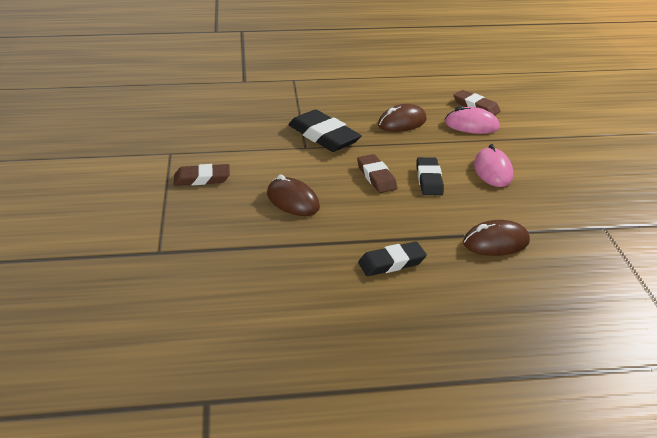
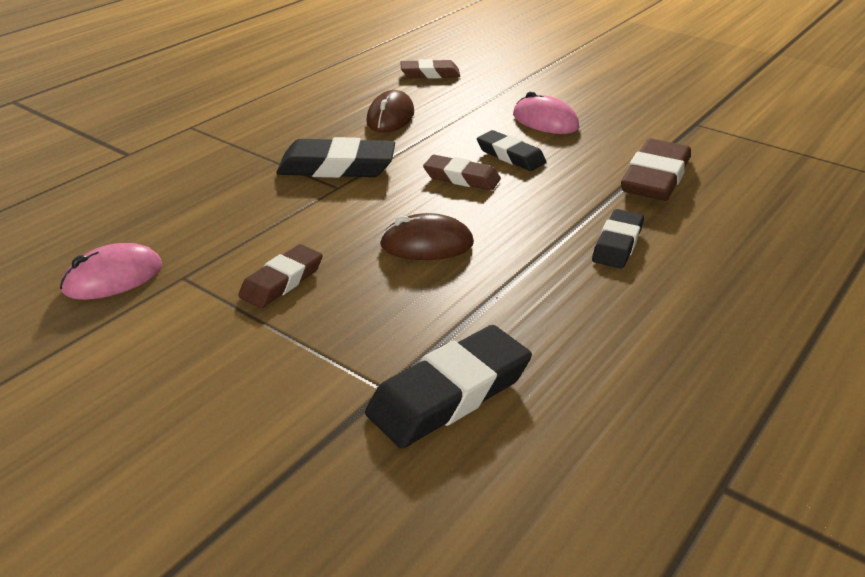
camera: 45 degrees left, 0 degrees up
(176, 273) = (449, 393): none -> black eraser
(471, 125) = (456, 91): pink mouse -> pink mouse (113, 278)
(495, 242) = (655, 177): brown mouse -> brown eraser

